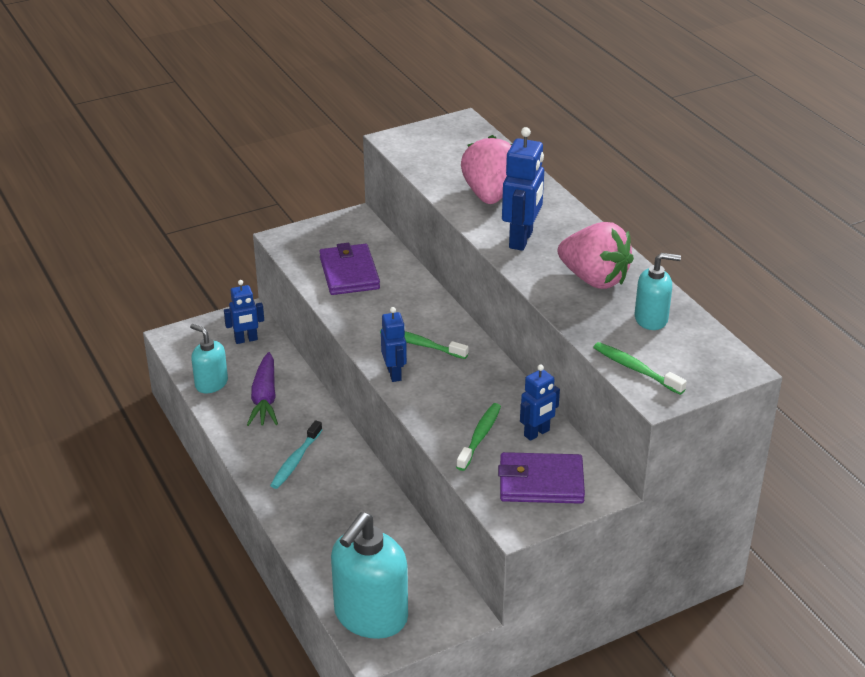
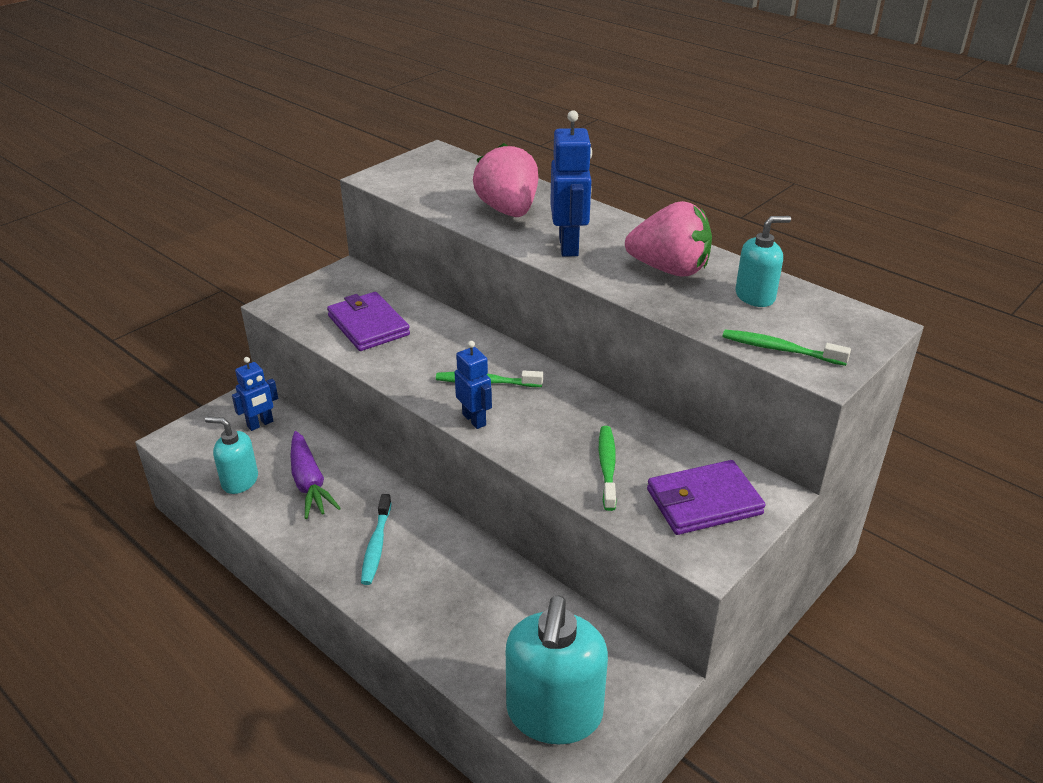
camera: 20 degrees left, 0 degrees up
(537, 433) = (664, 448): blue robot -> none

